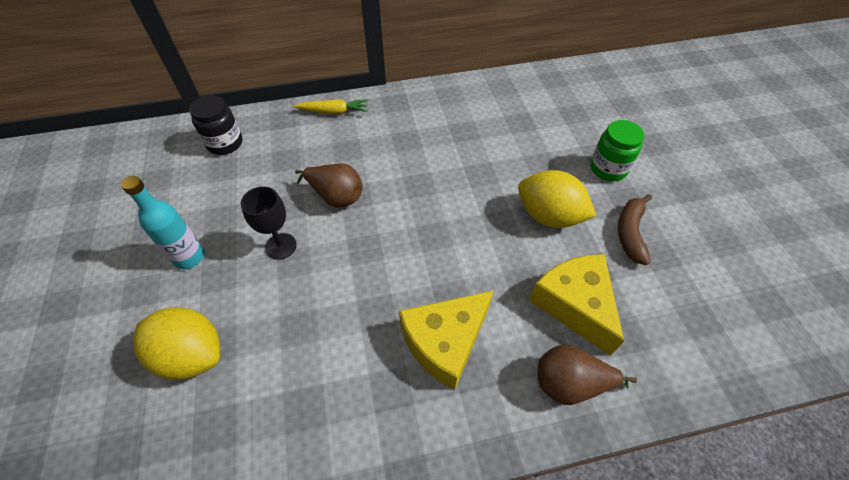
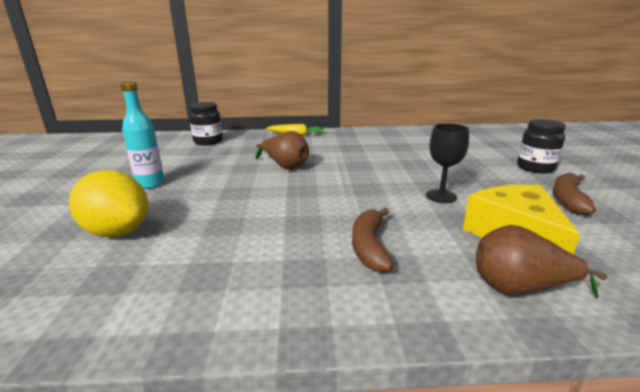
camera: 10 degrees right, 30 degrees down
(281, 246) = (228, 184): black goblet -> black goblet (441, 196)
(445, 342) = (370, 247): yellow cheese -> brown banana
(549, 216) = (480, 186): yellow lemon -> none
(608, 169) = (535, 168): green jar -> black jar

